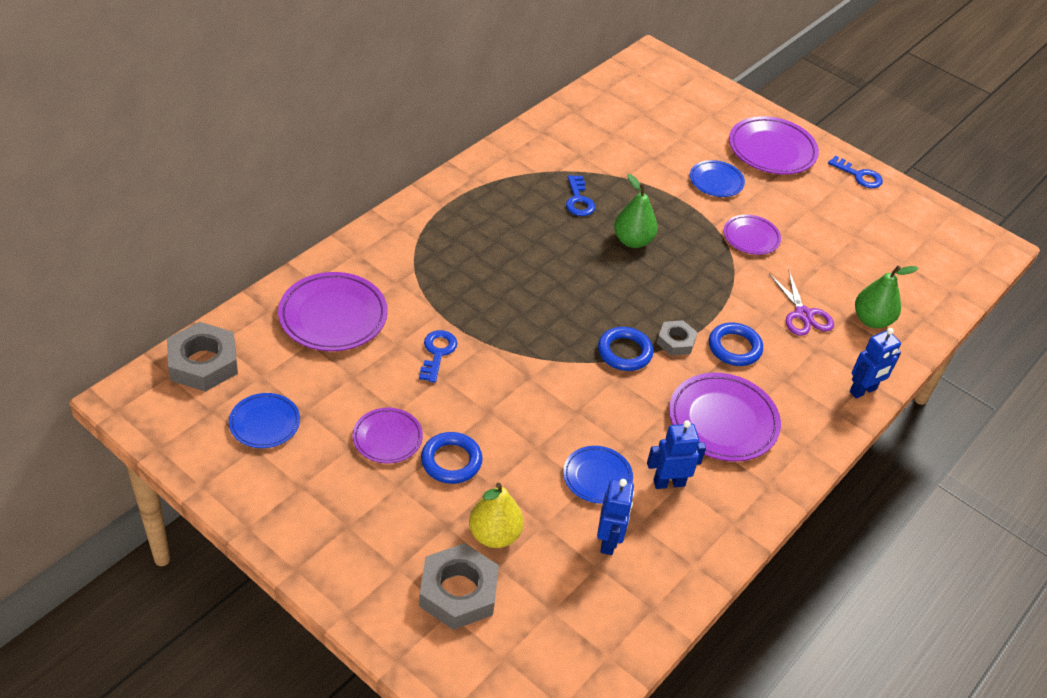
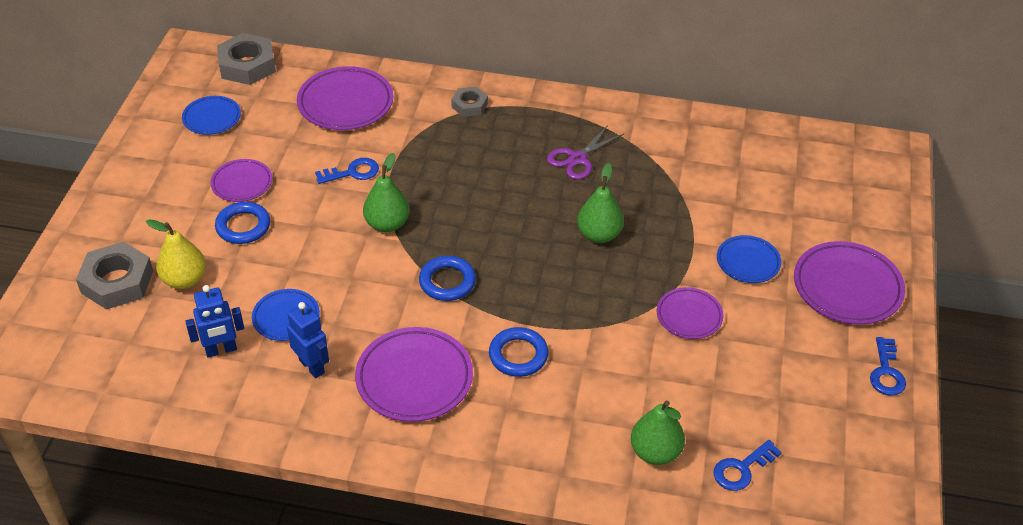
camera: 65 degrees right, 0 degrees up
(525, 359) = (387, 224): none -> green pear
(578, 200) = (618, 180): blue key -> blue key (742, 469)
(676, 341) = (490, 311): grey nut -> grey nut (469, 105)
(803, 314) = (612, 393): purple scissors -> purple scissors (577, 159)
(863, 391) = (542, 475): blue robot -> none

